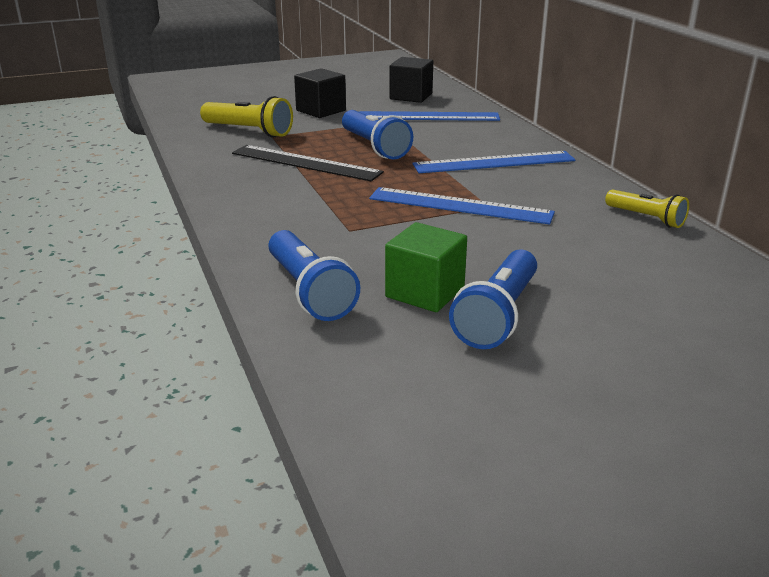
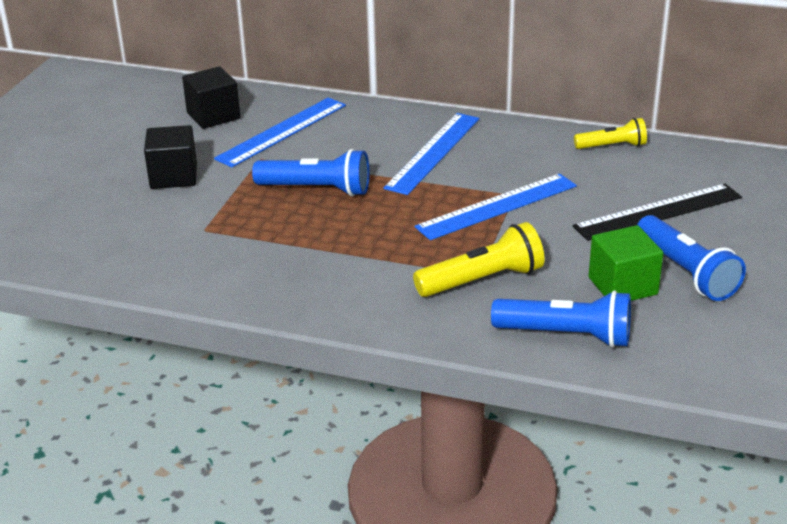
camera: 50 degrees left, 5 degrees up
(249, 131) = (168, 237): yellow flashlight -> yellow flashlight (482, 280)
(305, 163) = (303, 238): black ruler -> black ruler (658, 212)

